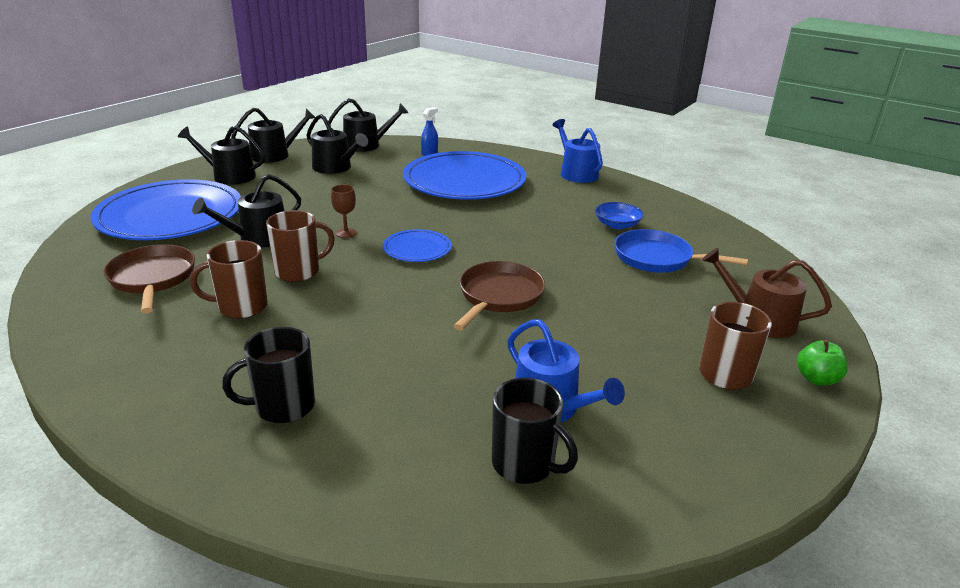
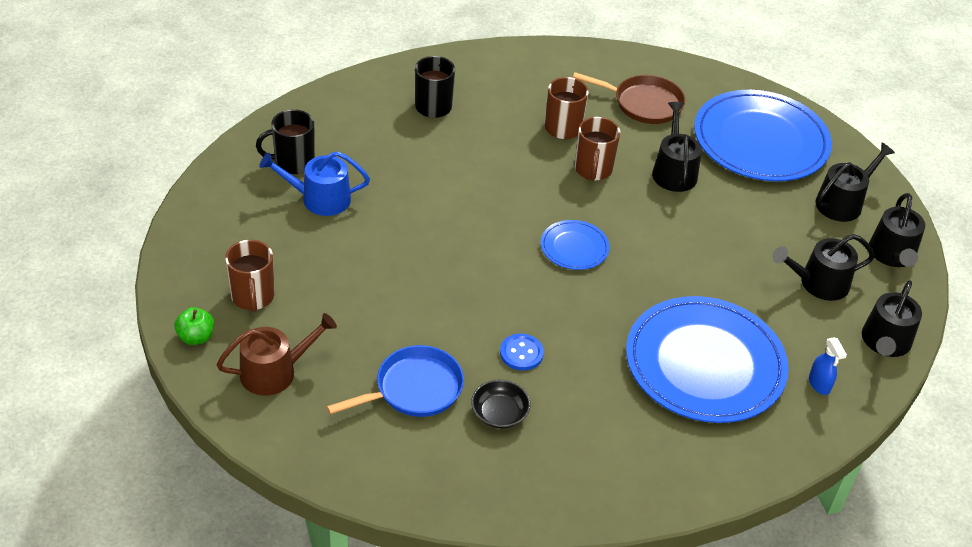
camera: 125 degrees right, 15 degrees up
(346, 233) = (642, 221): brown goblet -> none
(499, 296) = (456, 250): brown pan -> none
(557, 234) = (521, 353): none -> blue button
(576, 173) = (656, 483): blue watering can -> none
(617, 225) = (499, 413): blue bowl -> black bowl

